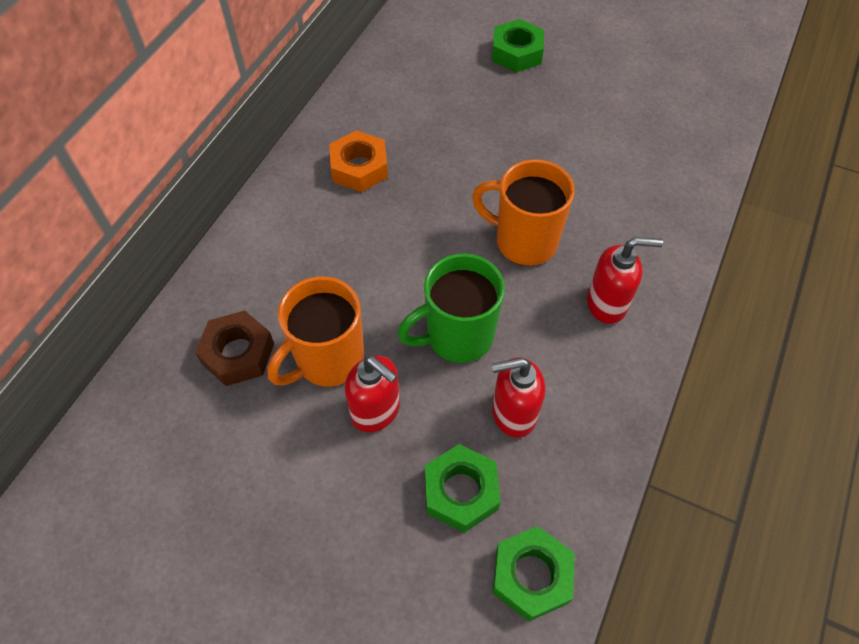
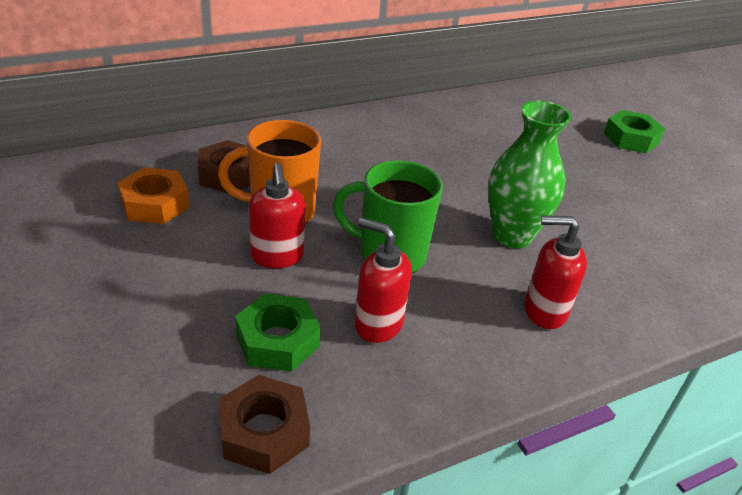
camera: 35 degrees right, 20 degrees down
(359, 168) = (429, 135): orange nut -> orange nut (155, 204)
(524, 241) = (512, 235): orange mug -> green vase
(531, 576) = (264, 431): green nut -> brown nut
(607, 304) = (544, 311): red soap dispenser -> red soap dispenser turned 150 degrees clockwise

